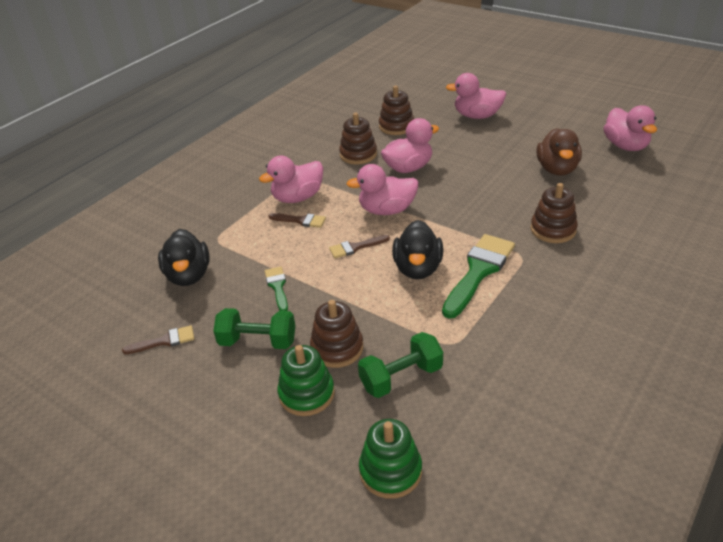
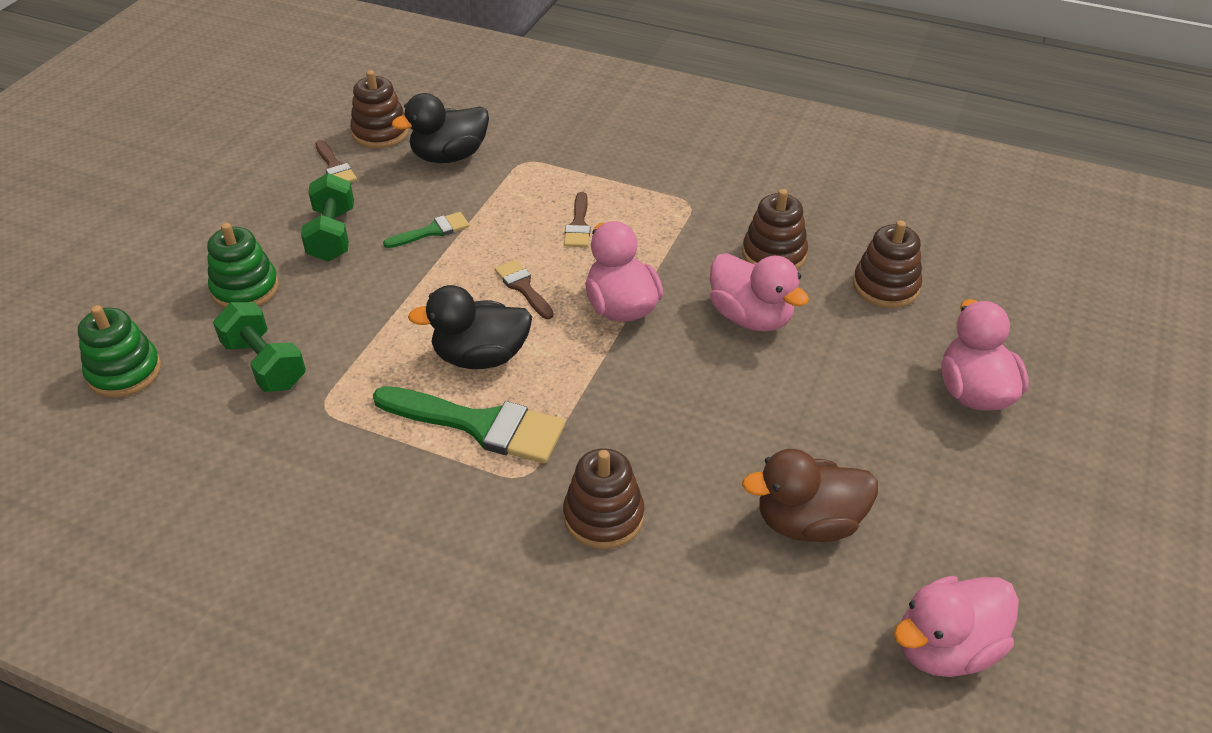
camera: 75 degrees right, 5 degrees up
(297, 198) = (634, 212): pink duck -> none
(337, 348) = (318, 301): brown stacking toy -> brown stacking toy (380, 133)

